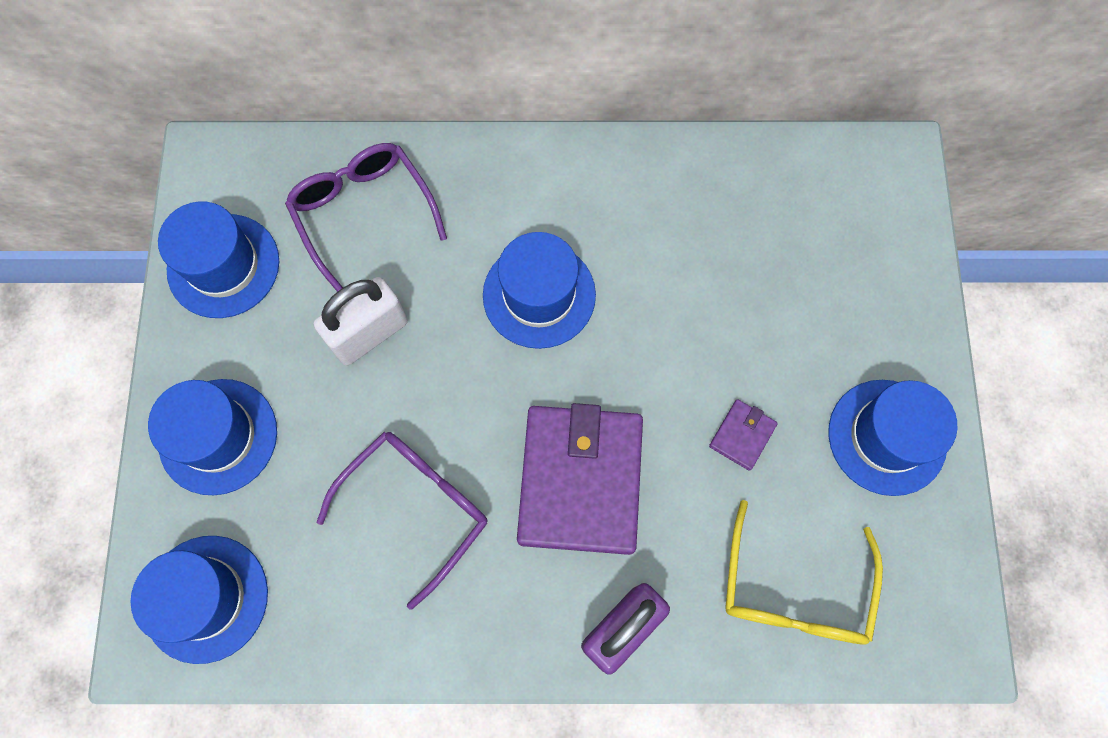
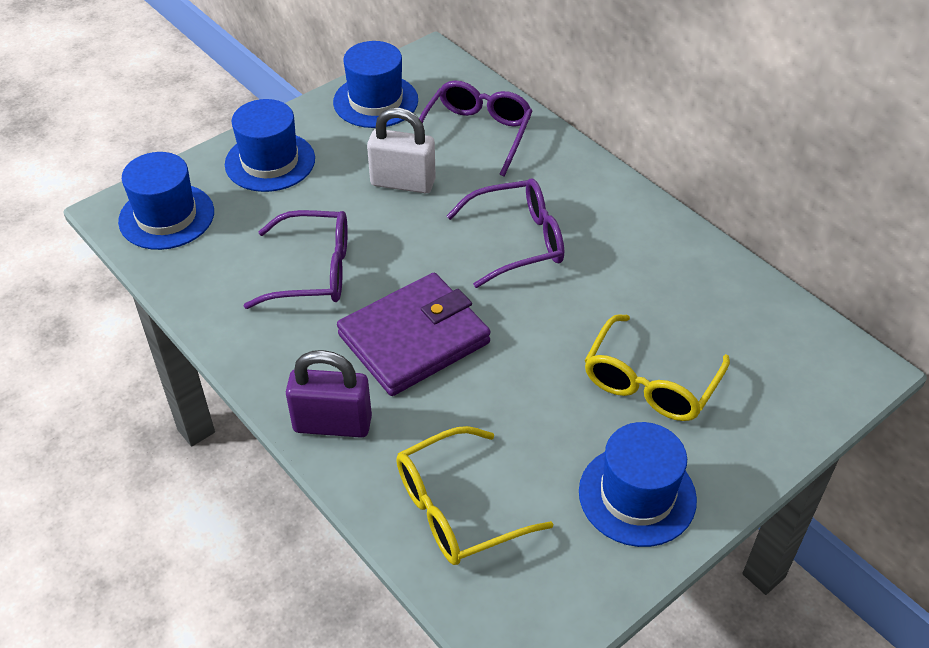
camera: 50 degrees right, 25 degrees down
(539, 295) = (518, 241): blue hat -> purple glasses
(742, 435) = (541, 406): purple wallet -> none
(787, 328) = (650, 383): none -> yellow glasses

